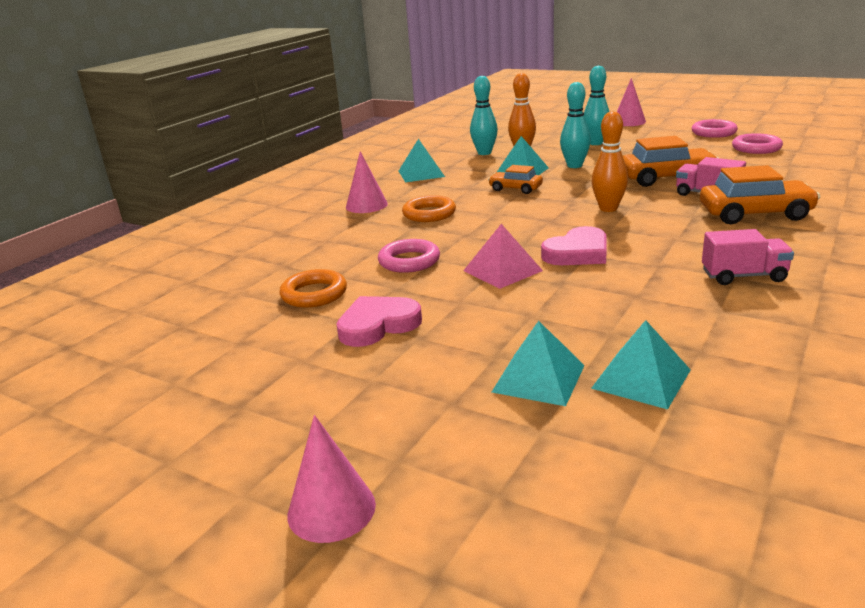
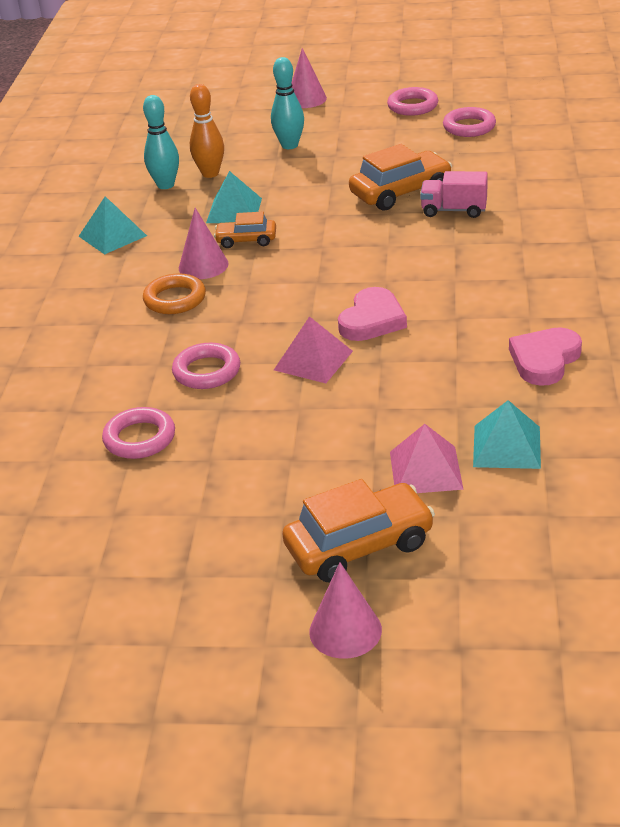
camera: 25 degrees left, 10 degrees up
(314, 294) = (140, 438): orange ring -> pink ring
(366, 205) = (87, 301): pink cone -> pink cone (203, 265)
(378, 325) = (239, 457): pink heart -> pink heart (544, 360)
(539, 378) = (426, 470): turquoise pyramid -> pink pyramid
(574, 166) = (289, 189): turquoise bowling pin -> none
(608, 208) = (366, 251): orange bowling pin -> none
(743, 276) = (535, 314): pink truck -> none
(755, 214) = (511, 230): orange car -> orange car (359, 545)

